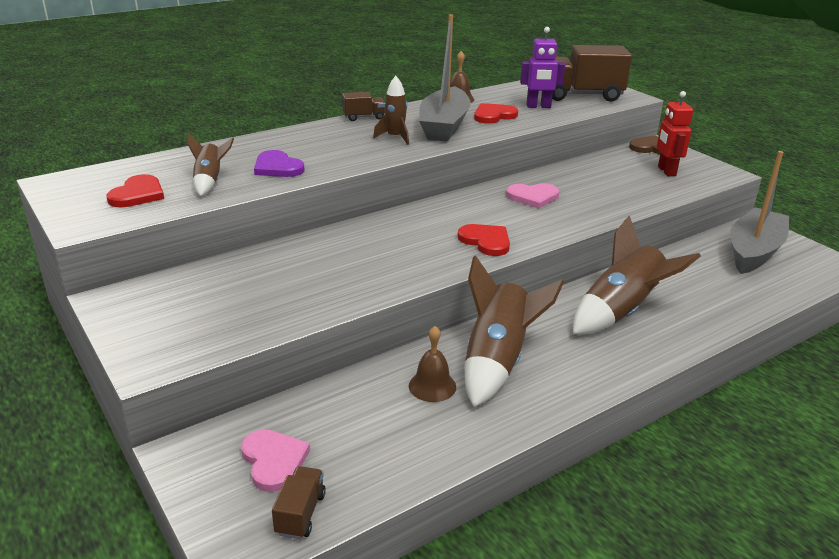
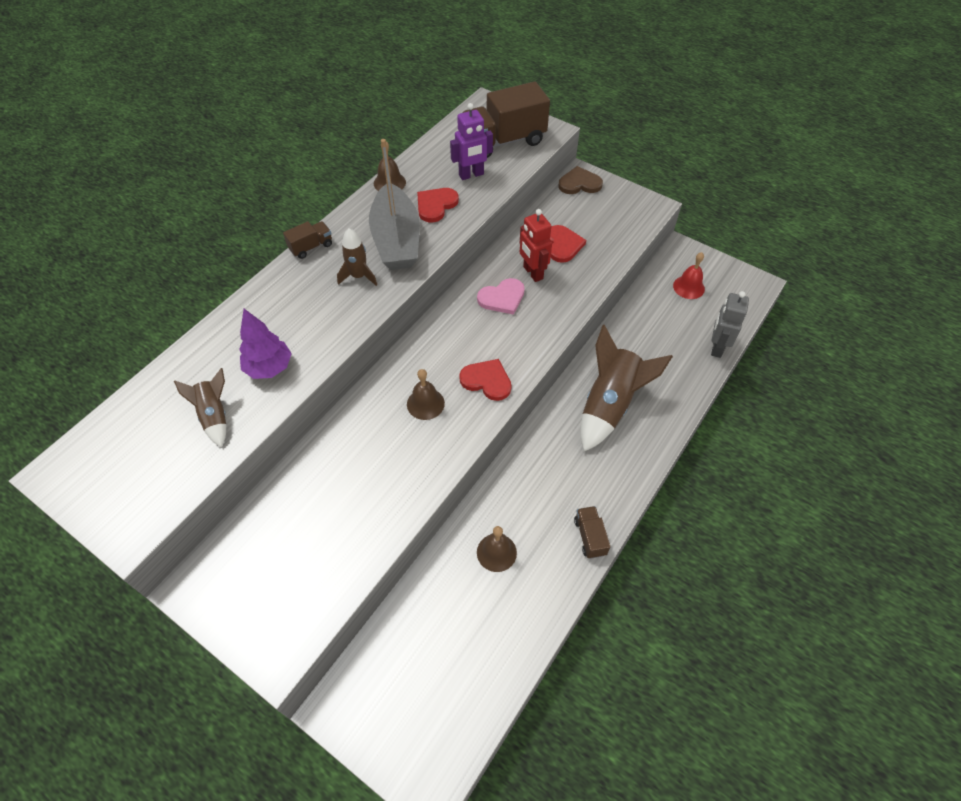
camera: 20 degrees left, 25 degrees up
(138, 194) = (154, 463): red heart -> red heart (563, 245)
(273, 461) = (410, 685): pink heart -> none
(277, 167) = (269, 368): purple heart -> purple tree
(300, 514) = (456, 730): brown truck -> brown truck (590, 537)
(414, 242) = (425, 403): none -> brown bell
(497, 361) = (535, 502): brown rocket -> none
(666, 171) = (602, 219): red robot -> red robot (532, 273)
(754, 251) = (688, 287): grey boat -> red bell
(771, 299) = (716, 347): none -> grey robot

